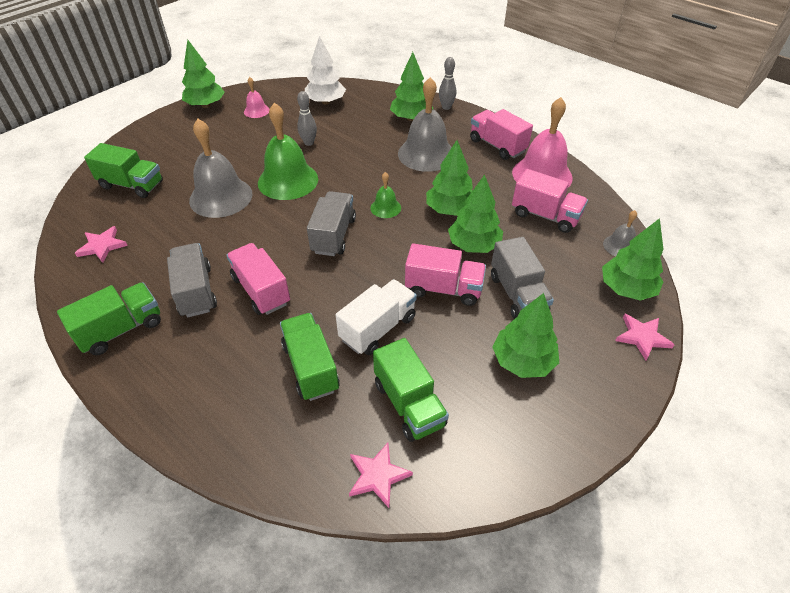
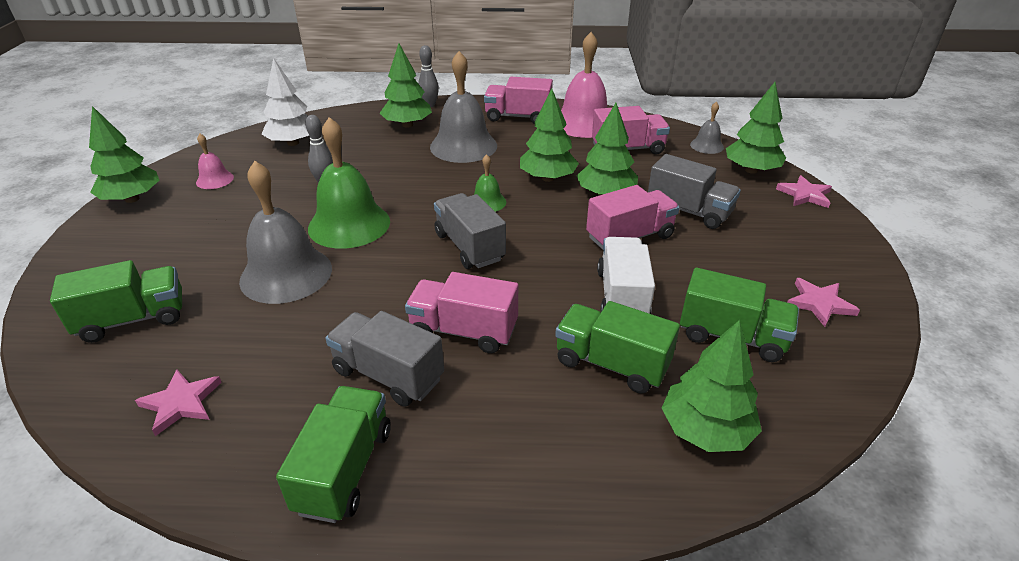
camera: 40 degrees left, 10 degrees down
(378, 476) = (792, 406): pink star -> pink star (819, 303)
(522, 361) = (760, 254): green tree -> green tree (705, 430)

